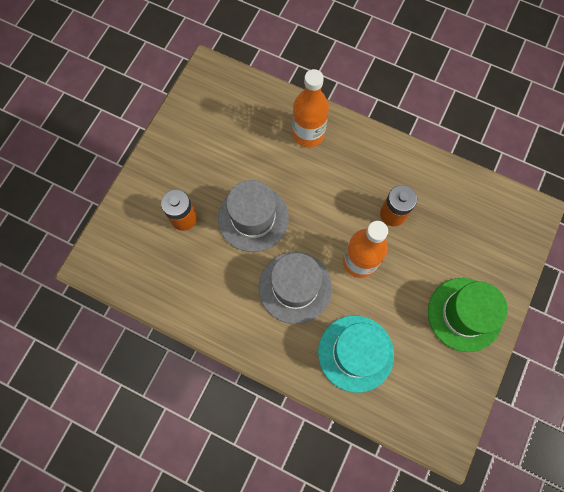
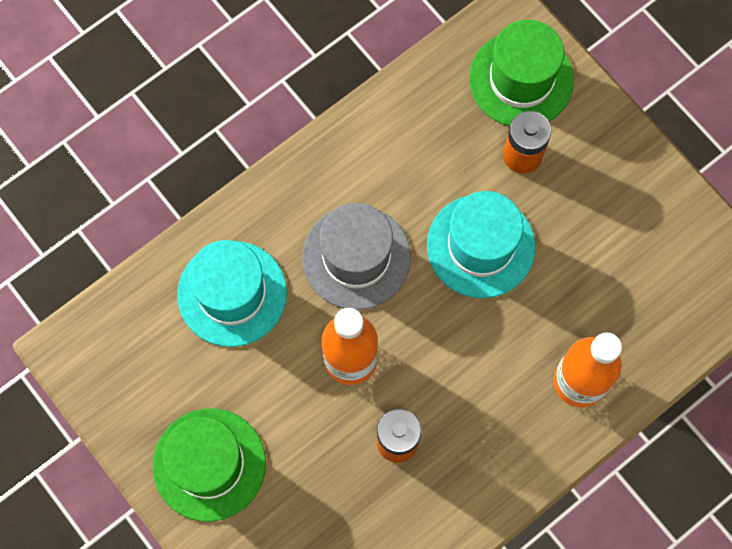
camera: 115 degrees right, 0 degrees up
(132, 239) = (521, 79): none -> green hat
(253, 218) = (480, 246): grey hat -> turquoise hat

